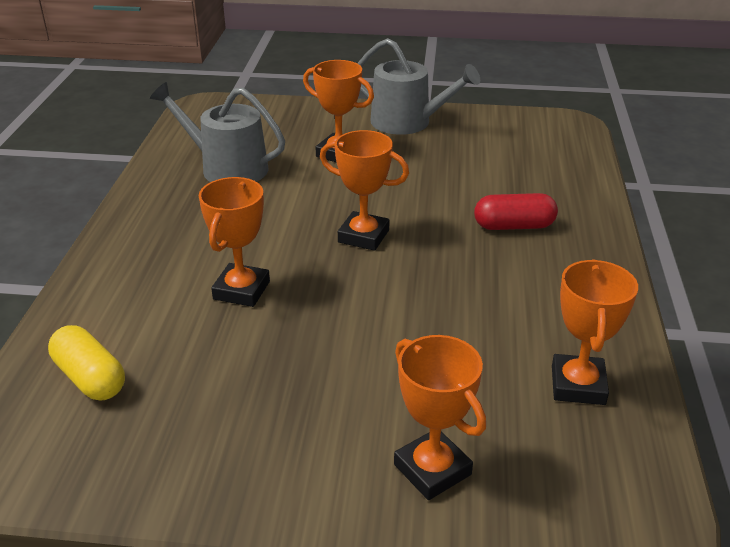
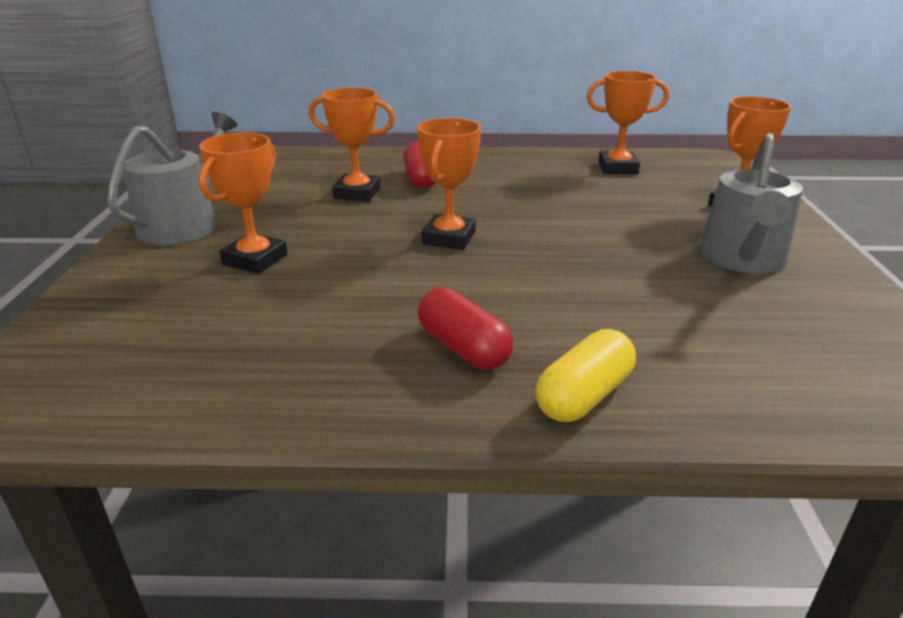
camera: 95 degrees left, 5 degrees down
(90, 378) = (781, 368): yellow capsule -> yellow capsule (584, 396)
(186, 233) = (463, 348): none -> red capsule
(227, 168) = (274, 339): grey watering can -> grey watering can (743, 259)
(241, 290) = (572, 294): orange trophy -> orange trophy (357, 193)

